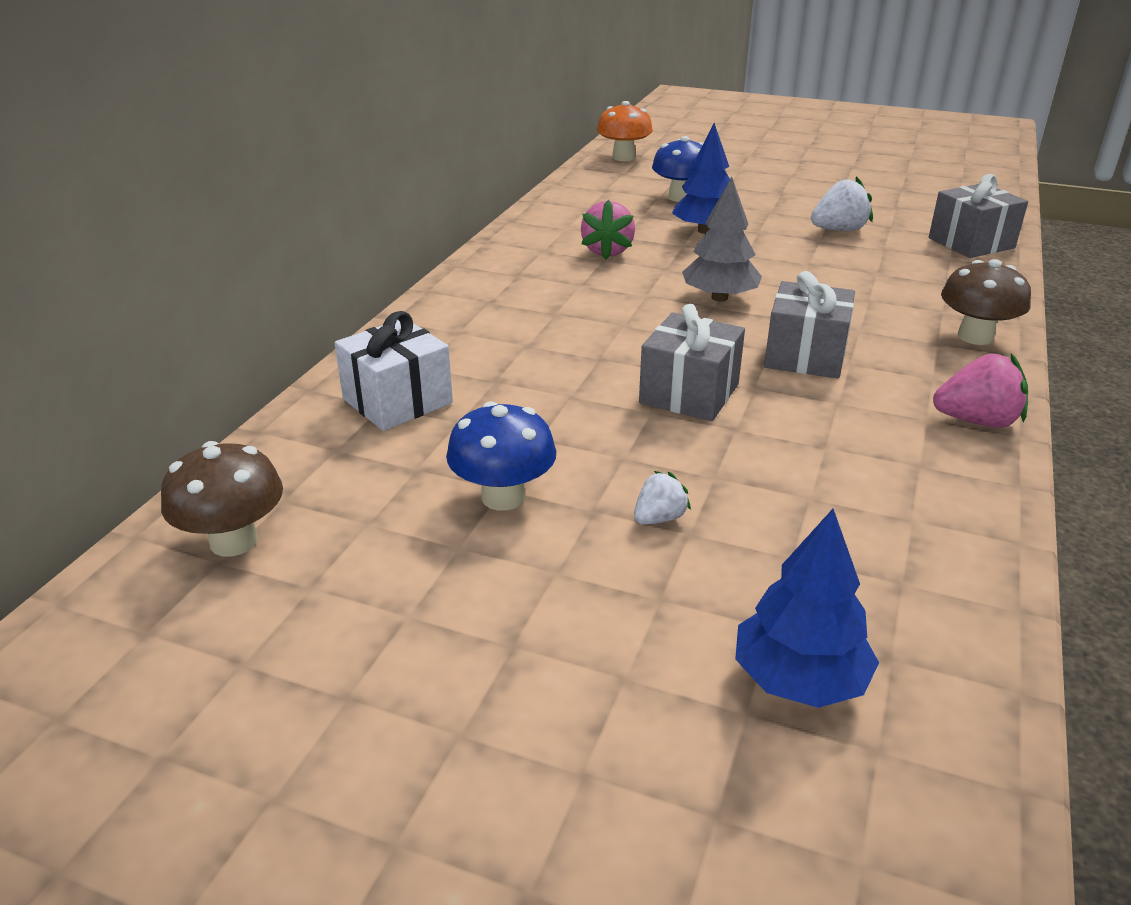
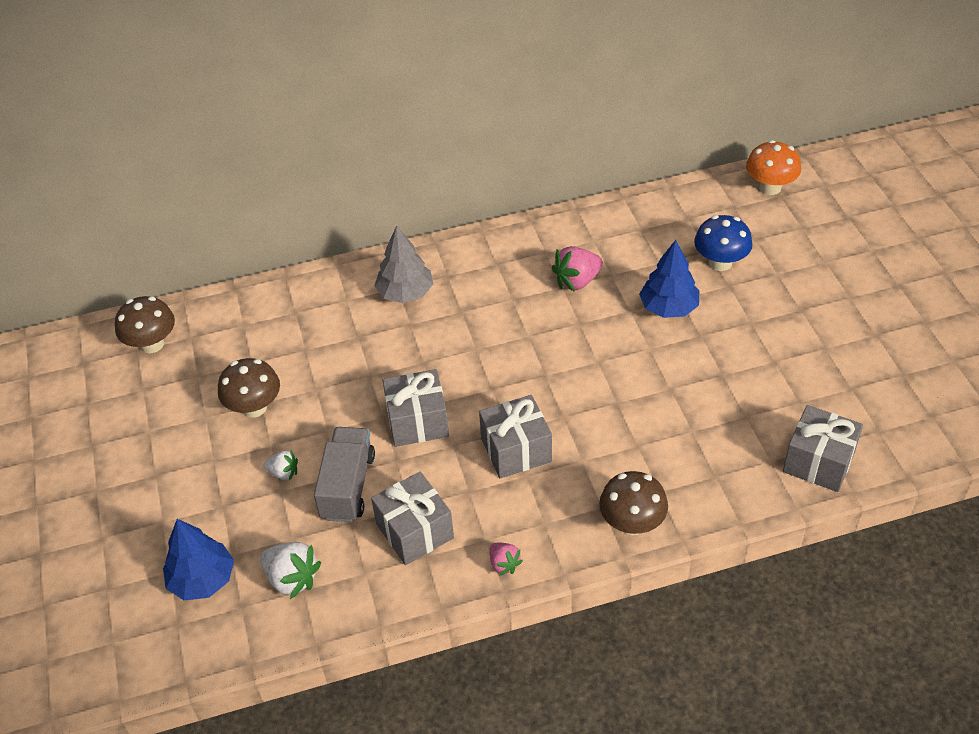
camera: 55 degrees right, 15 degrees up
(397, 401) = (303, 315): white gift -> none
(503, 497) = (254, 407): blue mushroom -> brown mushroom
(719, 297) = (561, 371): grey tree -> grey tree (405, 293)
(742, 477) = (347, 486): none -> grey truck
(839, 230) = (755, 376): white strawberry -> white strawberry (292, 579)
(870, 458) = (415, 531): none -> grey gift
(977, 421) = (504, 564): pink strawberry -> pink strawberry, size x0.59

